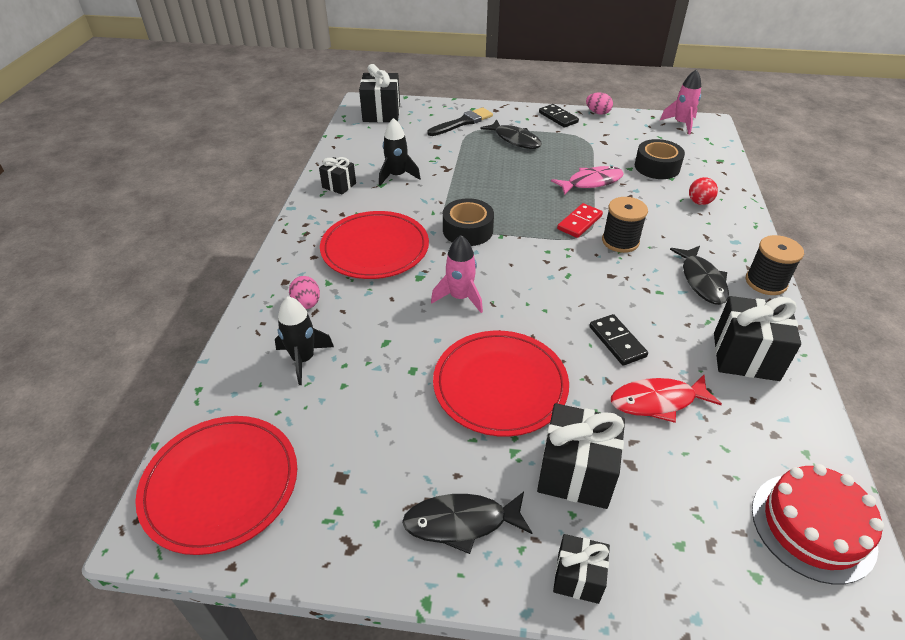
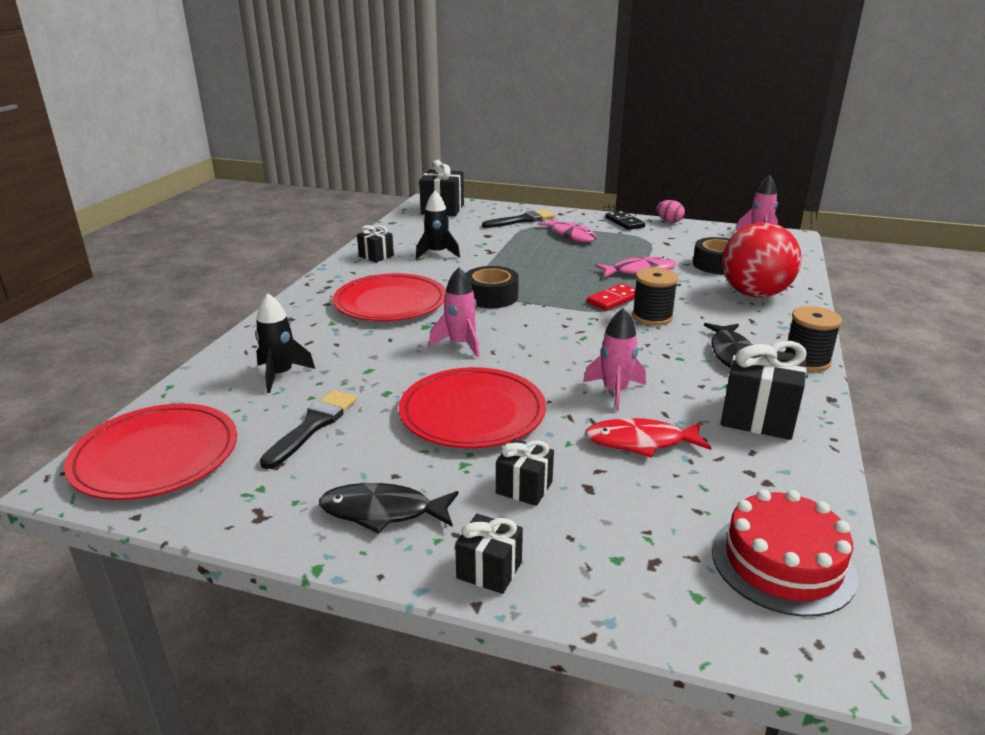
camera: 10 degrees right, 15 degrees down
(307, 303) = (304, 336): pink egg -> none
(359, 423) = (313, 426): none -> black brush
(515, 140) = (571, 235): black fish -> pink fish
(576, 473) = (524, 488): black gift -> black gift, size x0.58
(617, 341) = (615, 391): black domino -> pink rocket
(699, 202) = (754, 294): red ball -> red ball, size x2.47

